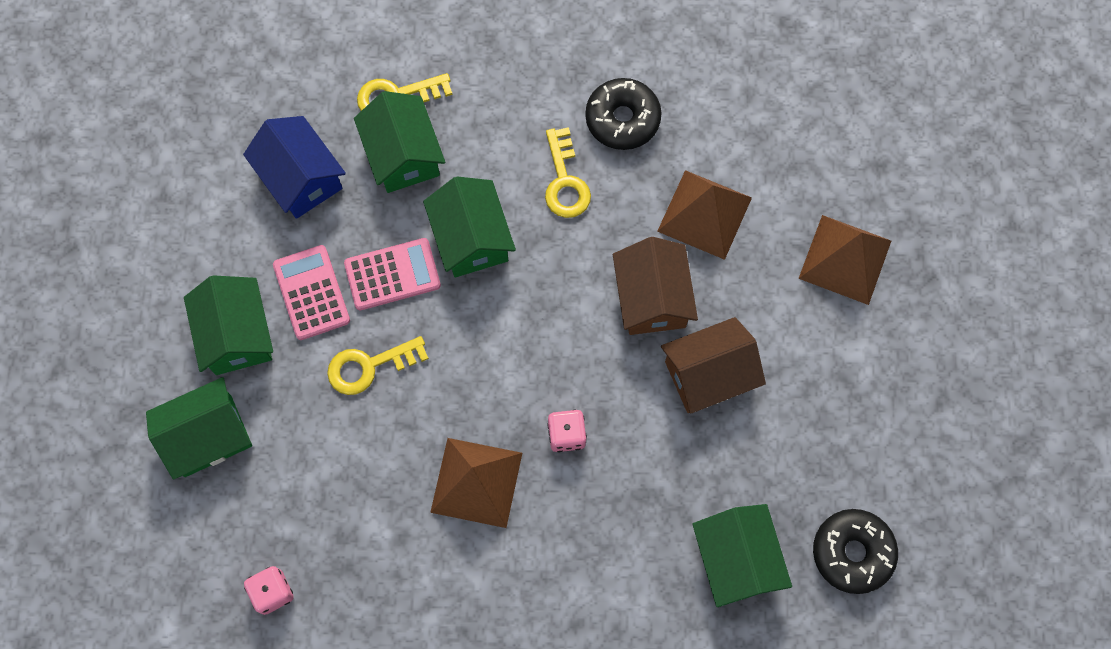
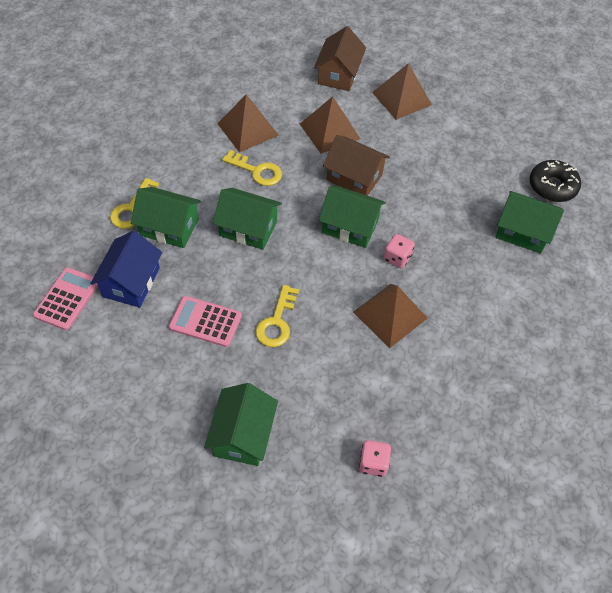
camera: 55 degrees left, 15 degrees down
(237, 335) = (194, 377): green house -> green house (350, 226)
(301, 178) = (131, 282): blue house -> blue house turned 75 degrees counterclockwise
(392, 274) = (233, 276): pink calculator -> pink calculator (67, 299)
(622, 119) = (248, 129): black donut -> brown pyramid
(708, 374) = (415, 181): brown house -> brown house (338, 74)

